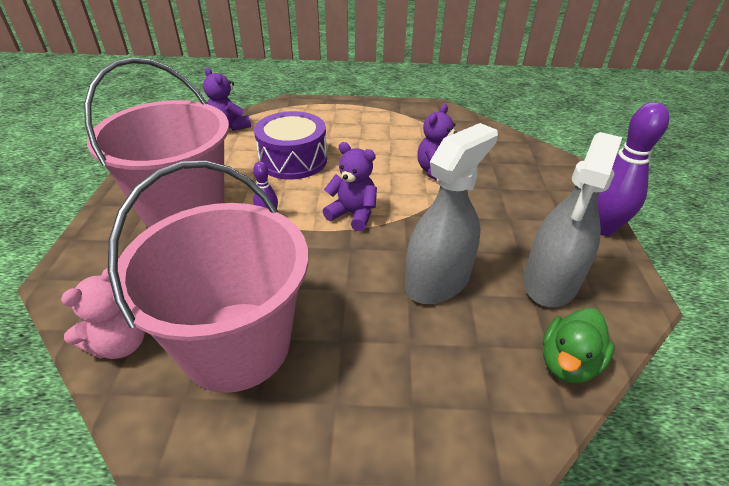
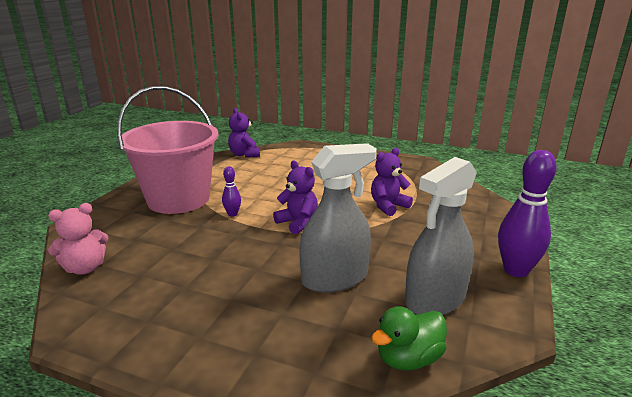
camera: 20 degrees right, 15 degrees down
(236, 345) = (157, 285): pink bucket -> none
(293, 160) = (277, 181): purple drum -> none

